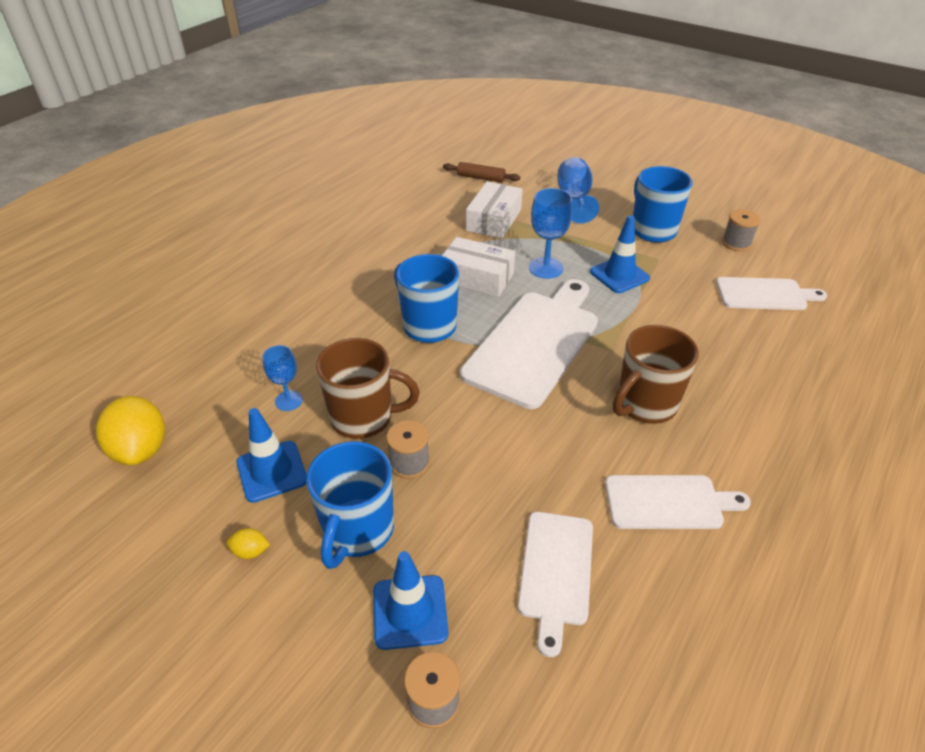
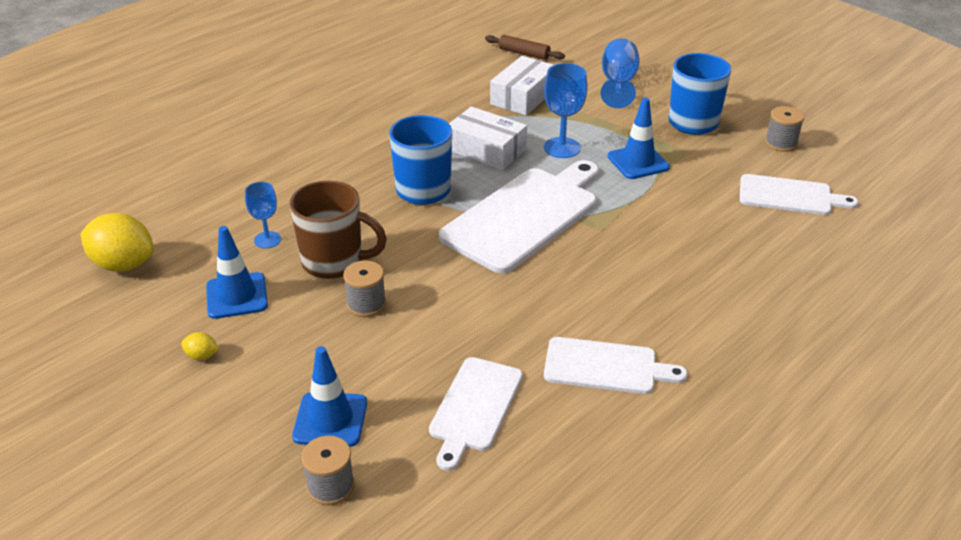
camera: 10 degrees right, 5 degrees down
(141, 449) = (123, 264): yellow lemon -> yellow lemon turned 60 degrees counterclockwise
(357, 531) = (302, 352): blue mug -> none
(645, 405) = (616, 282): brown mug -> none

